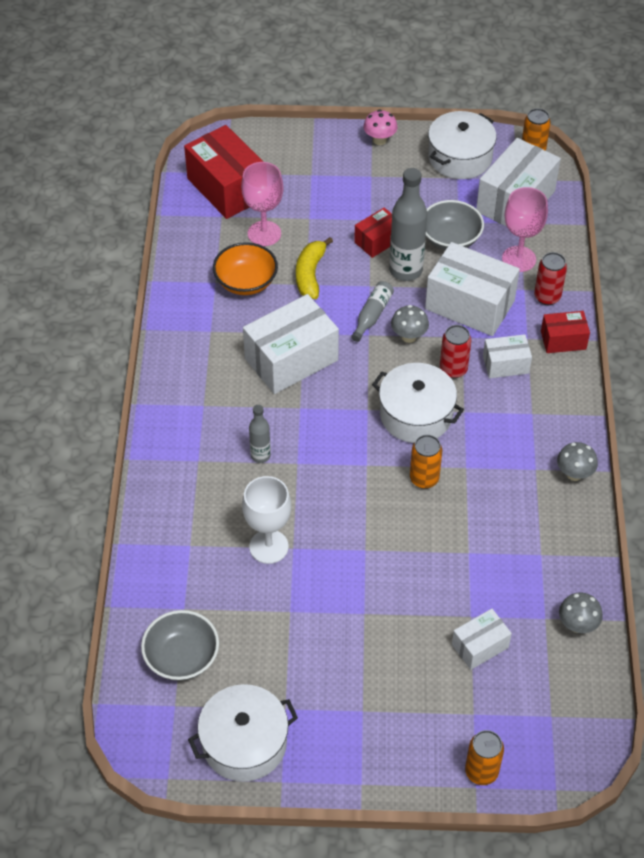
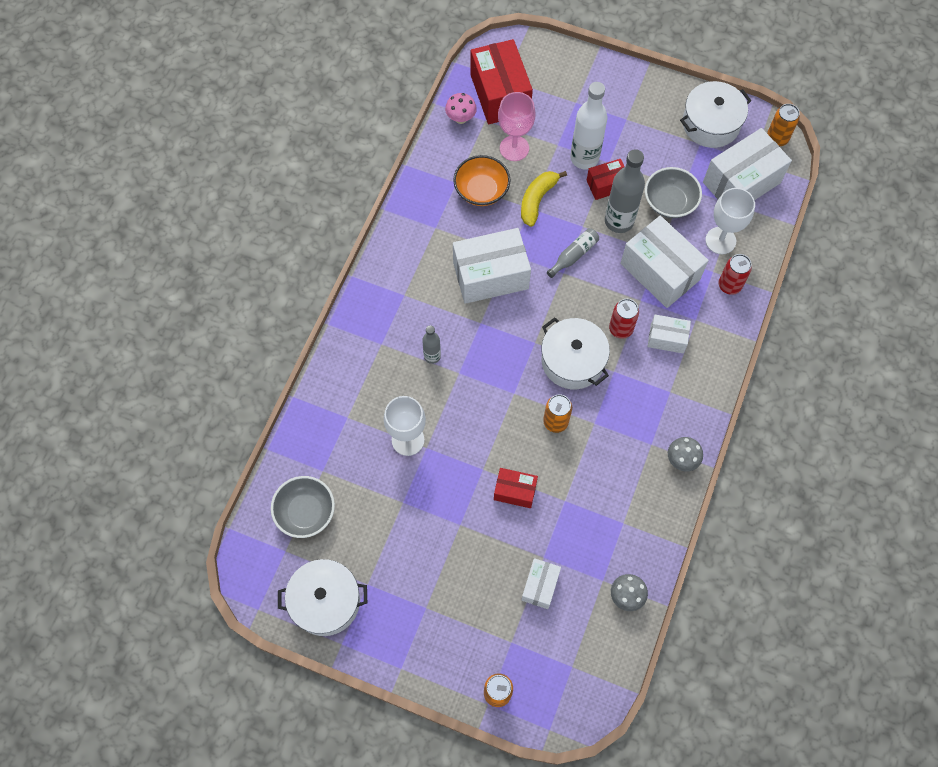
camera: 20 degrees right, 15 degrees up
(343, 223) = (584, 158): none -> white bottle
(379, 140) = (648, 85): pink mushroom -> pink mushroom (461, 118)
(409, 336) = (596, 285): grey mushroom -> none
(480, 646) = (540, 586): white box -> white box turned 60 degrees counterclockwise
(519, 259) = (720, 240): pink goblet -> white goblet
(563, 340) = (725, 331): red box -> red box (515, 491)

